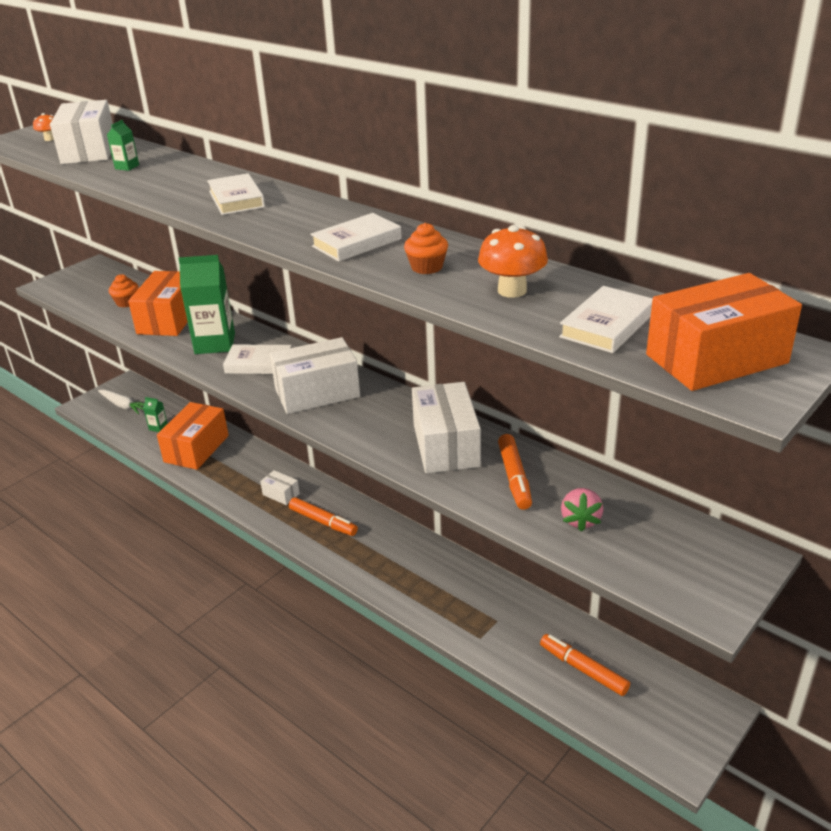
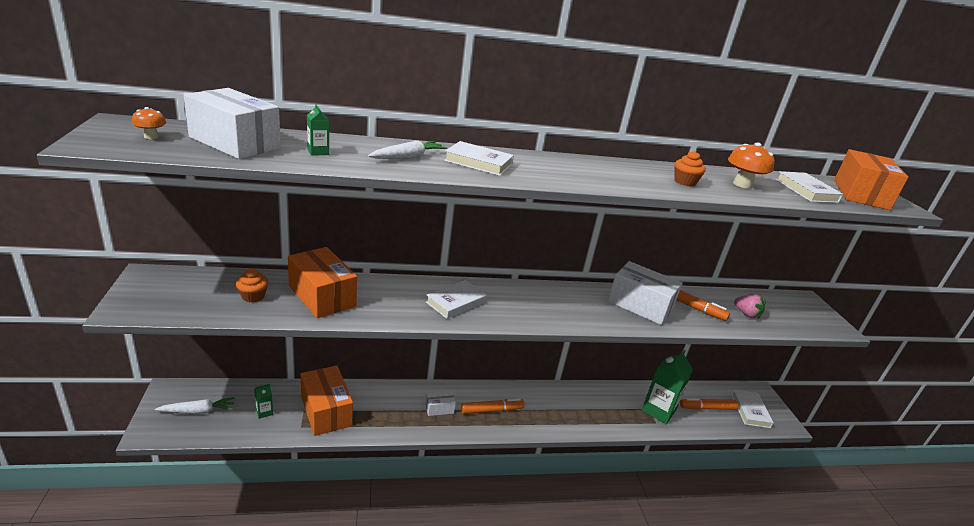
camera: 55 degrees left, 5 degrees down
(185, 183) = (408, 157): none -> white carrot
(215, 343) = (397, 301): green carton -> green carton (658, 410)
(317, 393) = (527, 305): white box -> none
(357, 243) = (620, 176): white book -> white book (750, 411)

